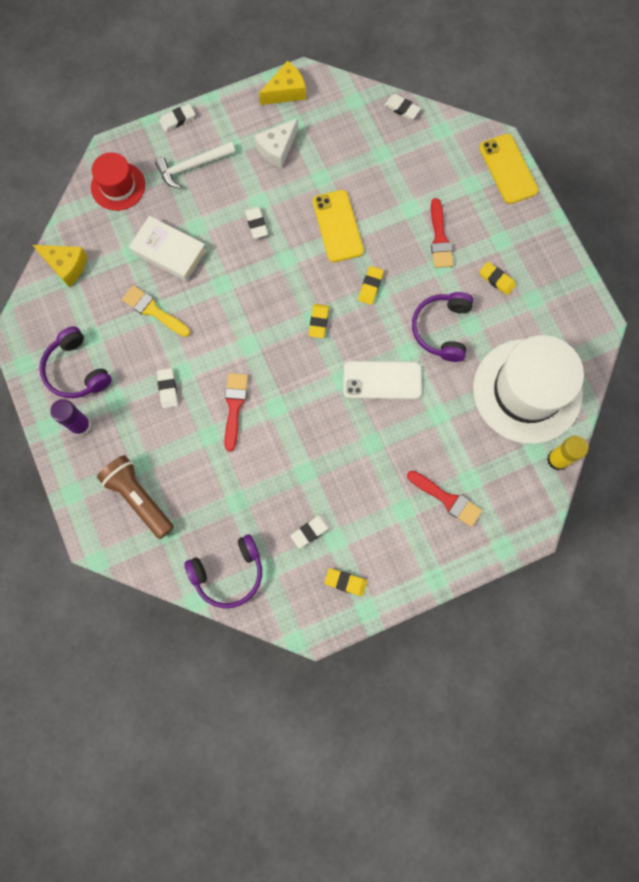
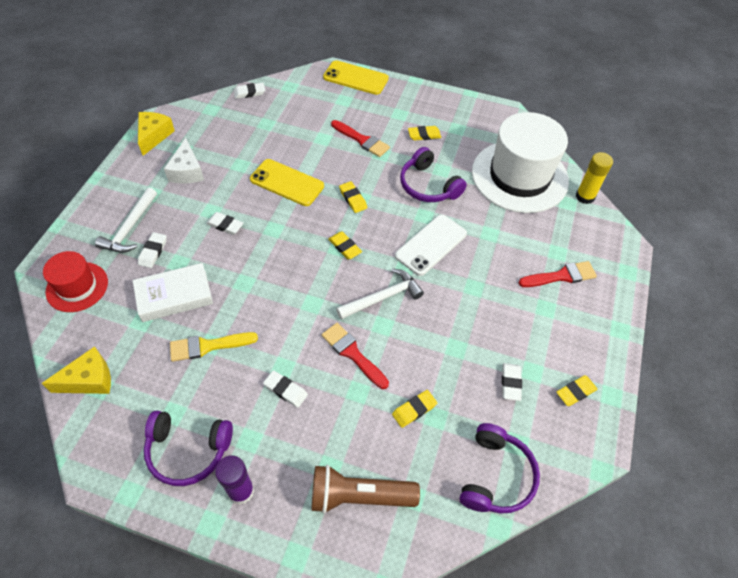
camera: 50 degrees left, 20 degrees down
(177, 119) = (83, 208): white eraser -> white eraser (153, 252)
(229, 483) = (414, 410): none -> yellow eraser
(300, 387) = (383, 297): none -> white hammer

